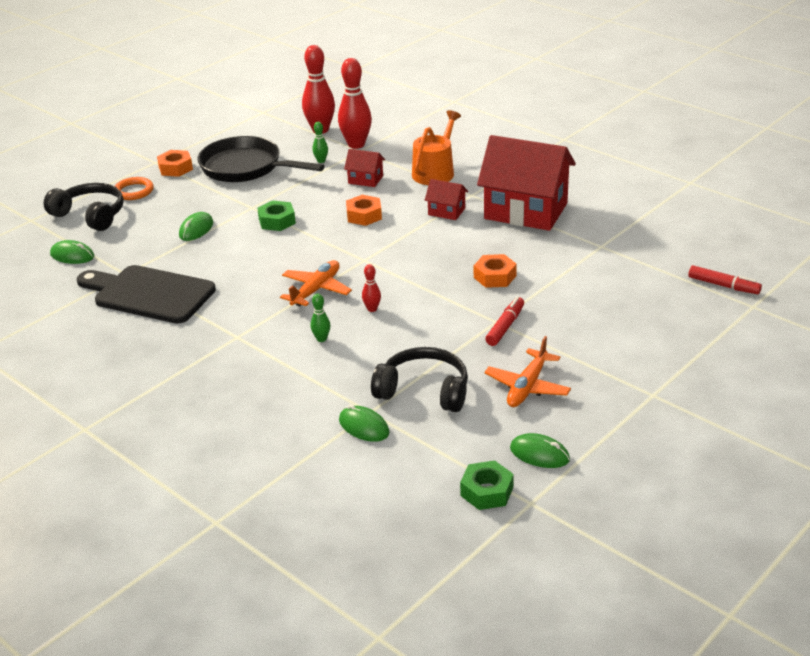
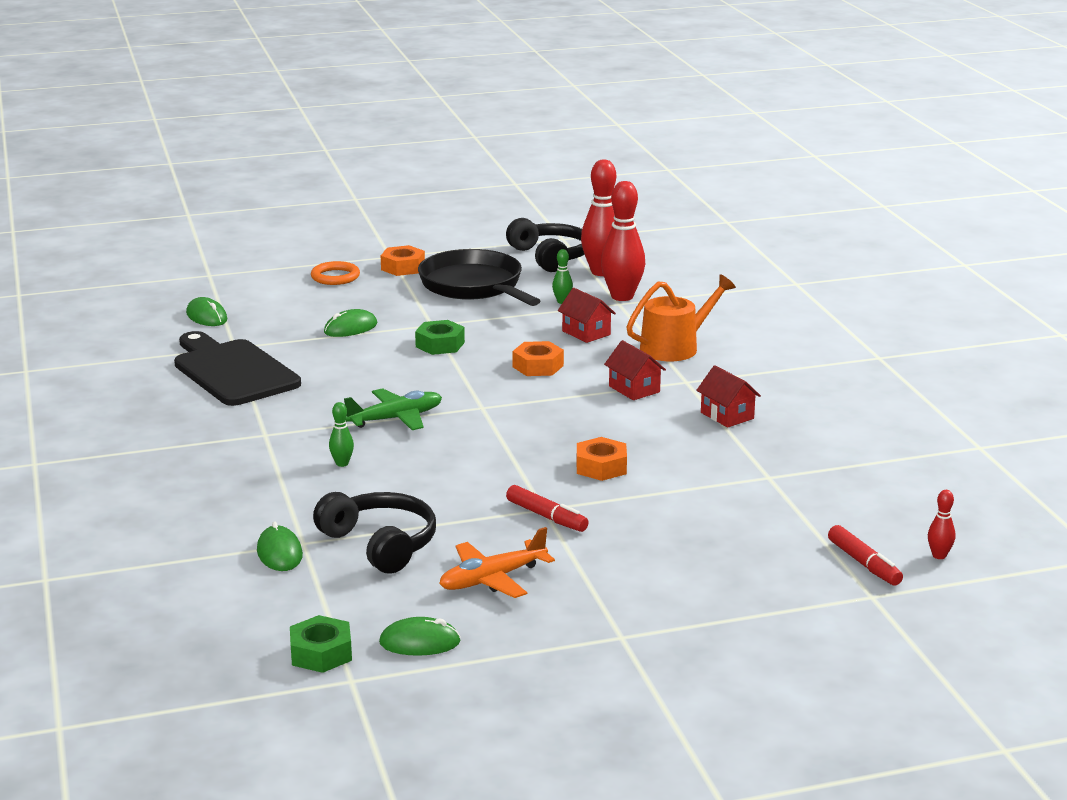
camera: 30 degrees right, 10 degrees down
(90, 215) = (268, 286): black headphones -> black headphones (550, 257)
(316, 290) = (396, 418): orange plane -> green plane
(372, 309) = (428, 454): red bowling pin -> red bowling pin (939, 556)
(505, 326) = (546, 517): red marker -> red marker turned 75 degrees clockwise
(525, 211) = (727, 415): red house -> red house, size x0.44
(539, 454) = (419, 642): green mouse -> green mouse turned 60 degrees counterclockwise

